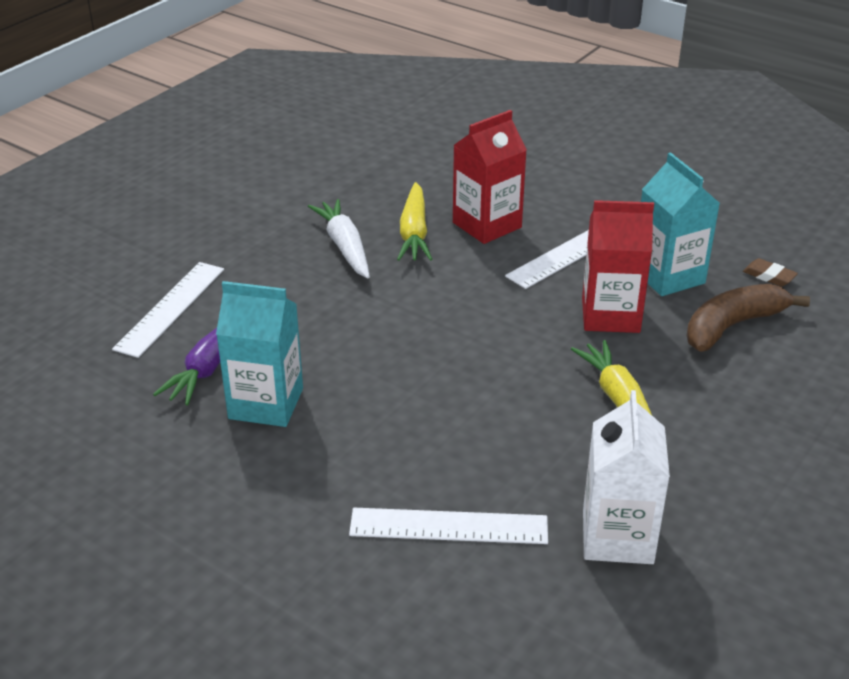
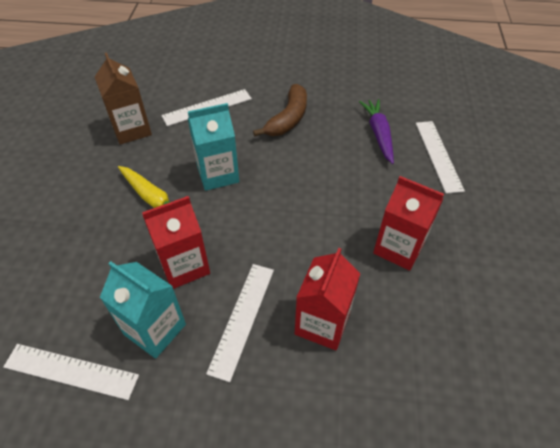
camera: 150 degrees right, 15 degrees up
(266, 403) = (331, 126): turquoise carton -> turquoise carton (218, 174)
(344, 246) = (398, 248): white carrot -> red carton
(414, 232) = (367, 286): yellow carrot -> none
(617, 536) = (131, 130): white carton -> brown carton
(732, 326) = (95, 294): brown banana -> brown banana (288, 119)
(769, 276) = (71, 371): brown eraser -> white ruler

